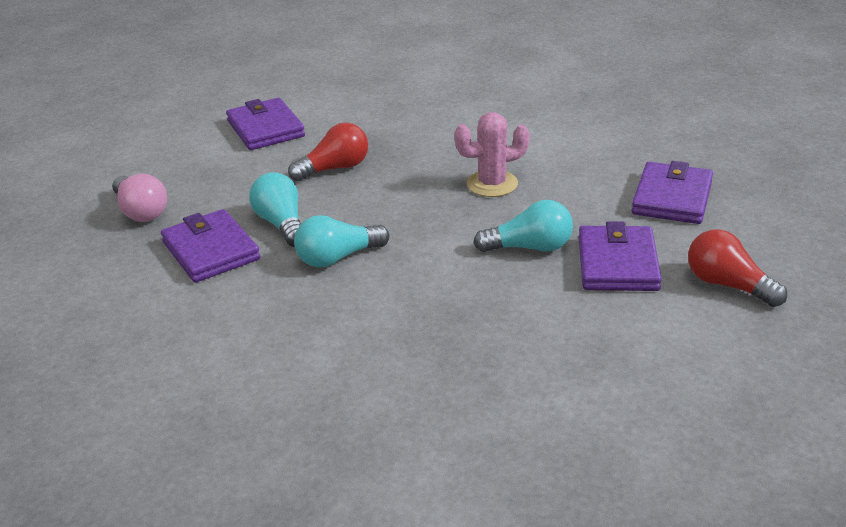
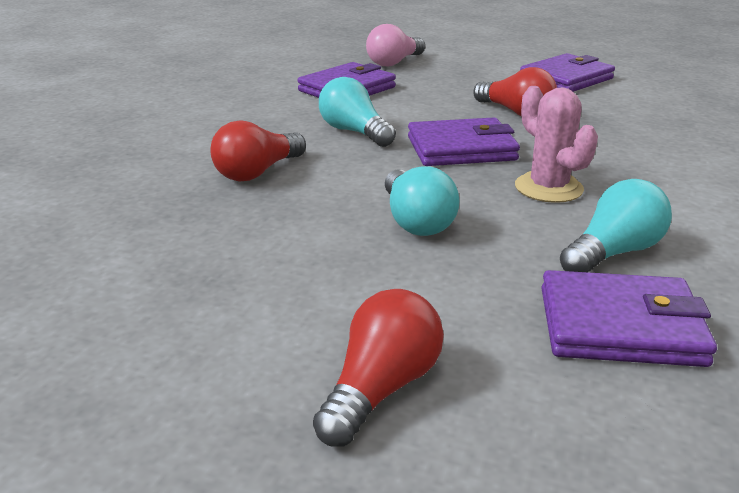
camera: 75 degrees right, 5 degrees down
(282, 224) = (401, 105): turquoise light bulb -> turquoise light bulb (613, 253)
(410, 320) = (257, 172): none -> red light bulb
(617, 264) = (404, 284): purple wallet -> purple wallet (461, 148)

